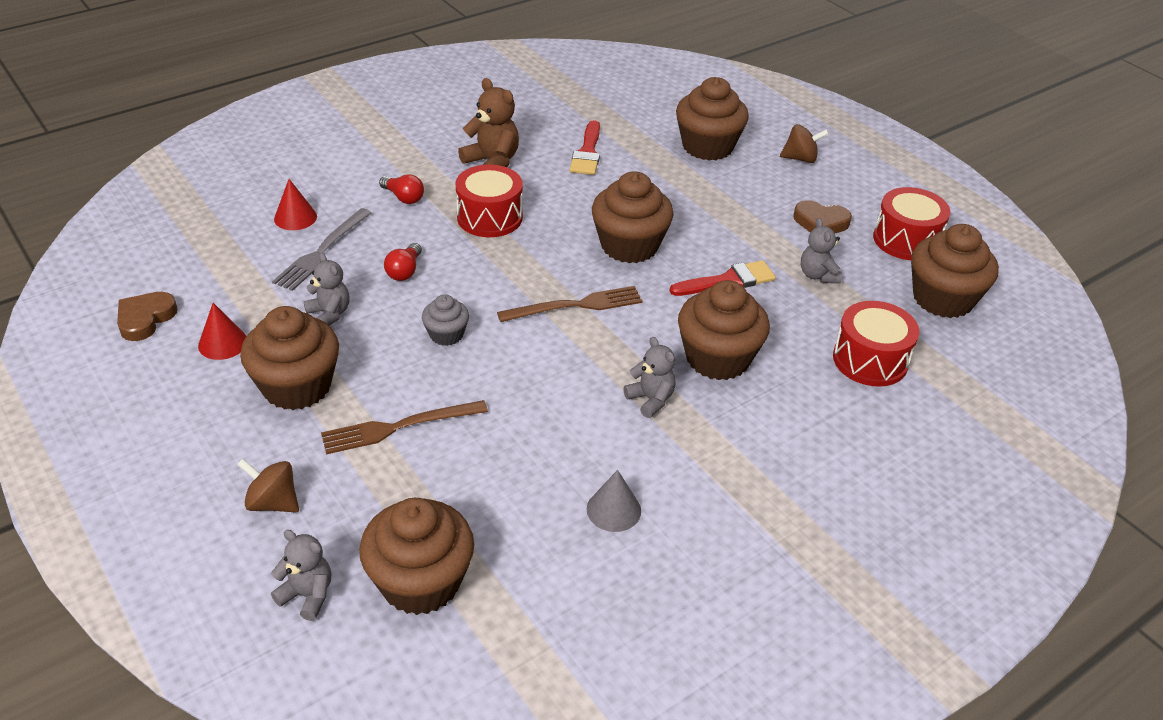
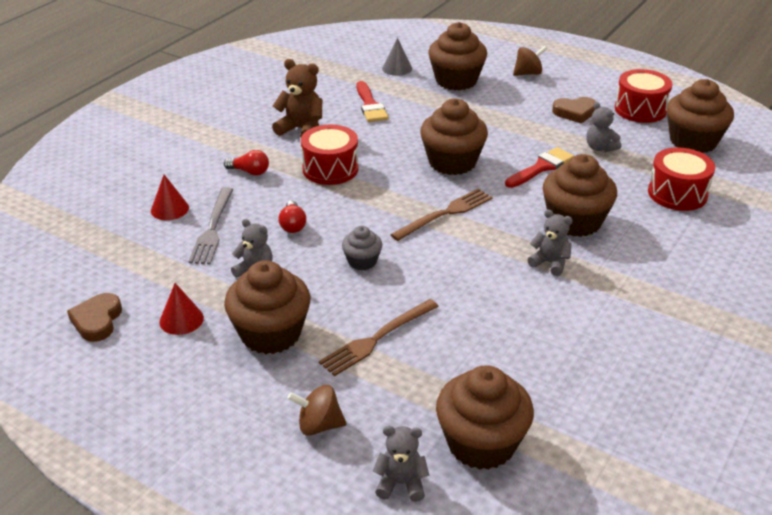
camera: 20 degrees left, 5 degrees down
(613, 510) = (582, 346): grey cone -> grey cone (397, 68)

